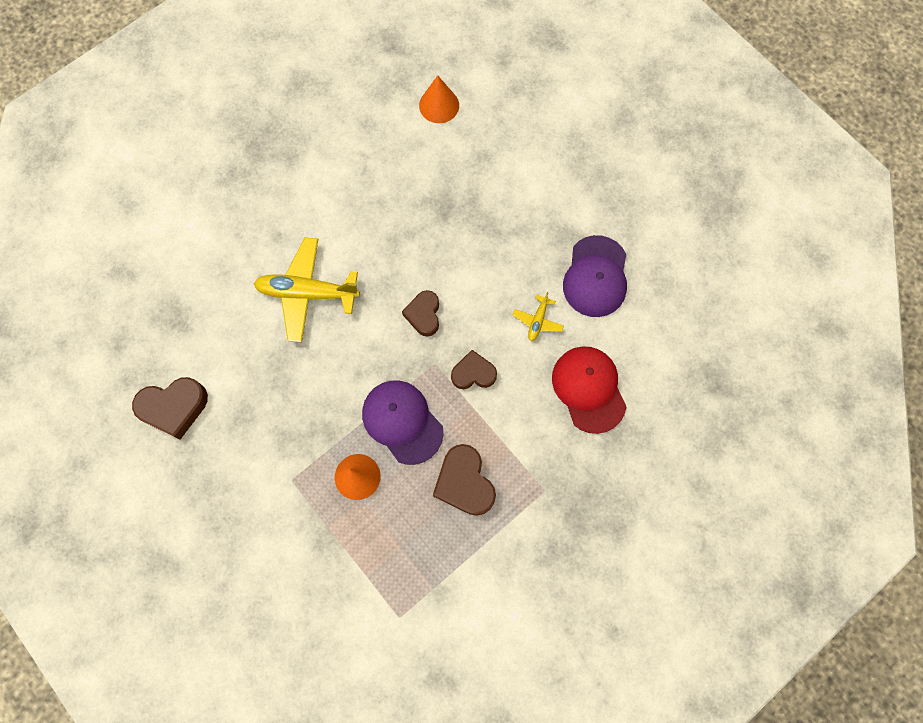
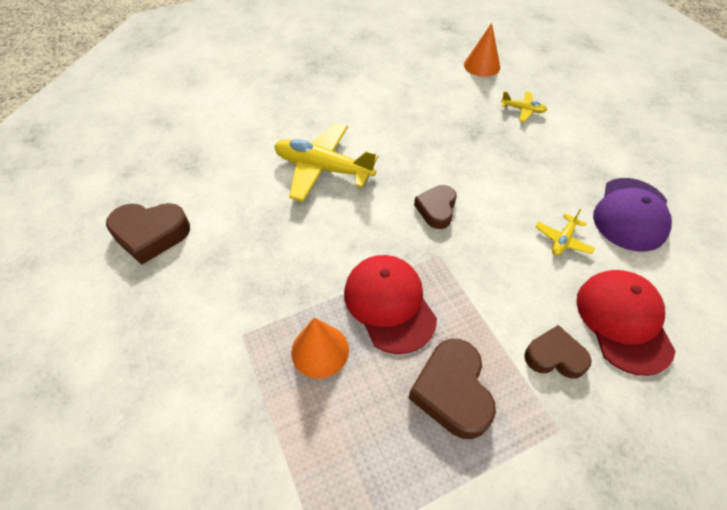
camera: 15 degrees right, 20 degrees down
(402, 422) = (389, 304): purple cap -> red cap
(473, 373) = (482, 274): brown heart -> brown heart (554, 356)
(489, 165) = (523, 110): none -> yellow plane

